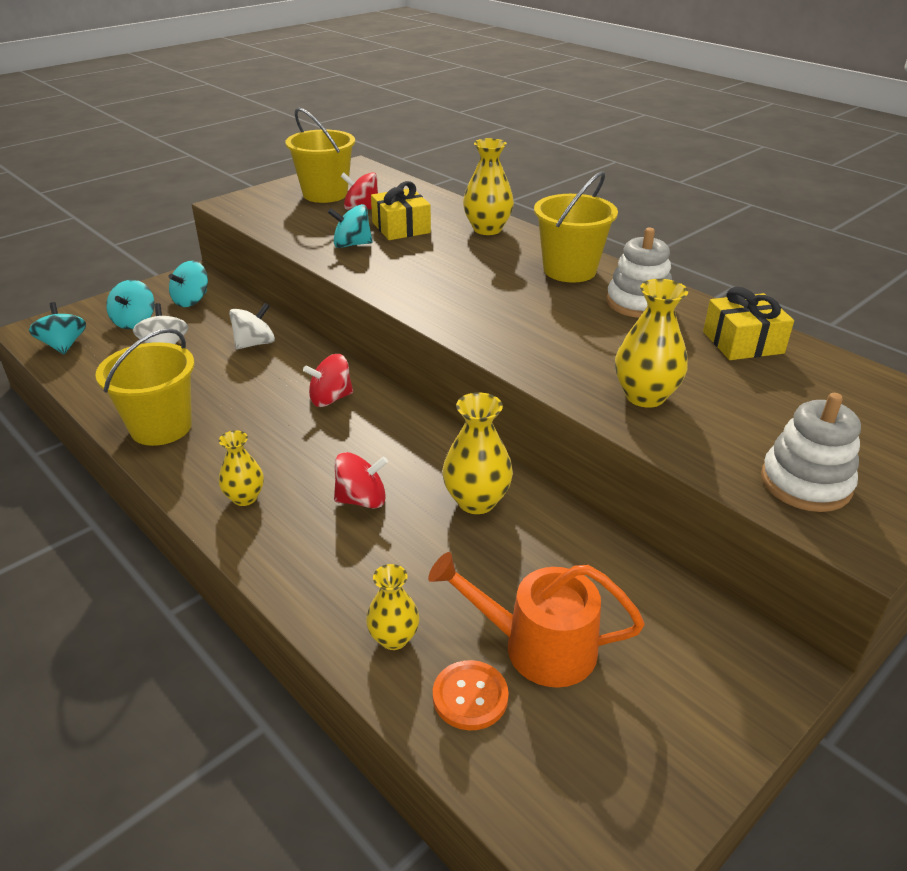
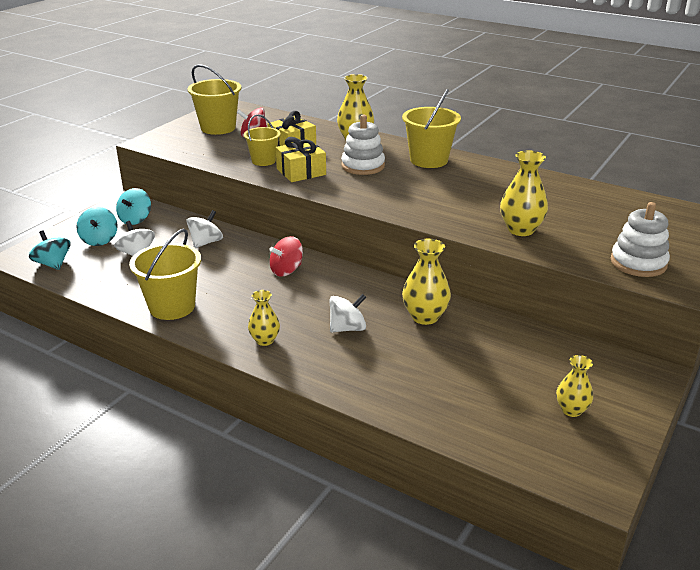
camera: 15 degrees left, 5 degrees down
(351, 244) = (263, 161): turquoise spinning top -> yellow bucket
(362, 500) = (347, 328): red spinning top -> white spinning top
(394, 638) = (416, 401): yellow vase -> yellow vase (571, 410)
(470, 696) = (481, 422): orange button -> none
(538, 647) = (508, 389): orange watering can -> none
(638, 303) = (485, 175): white stacking toy -> white stacking toy (363, 166)
(743, 342) = (563, 191): yellow gift -> yellow gift (301, 172)

